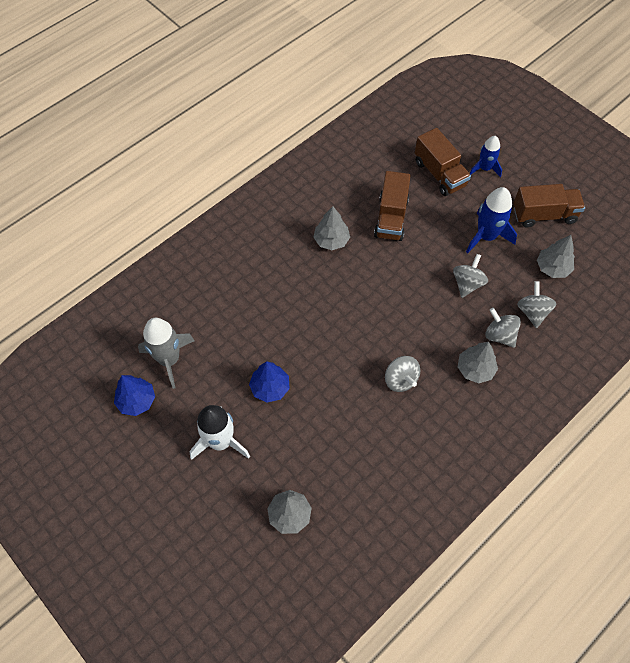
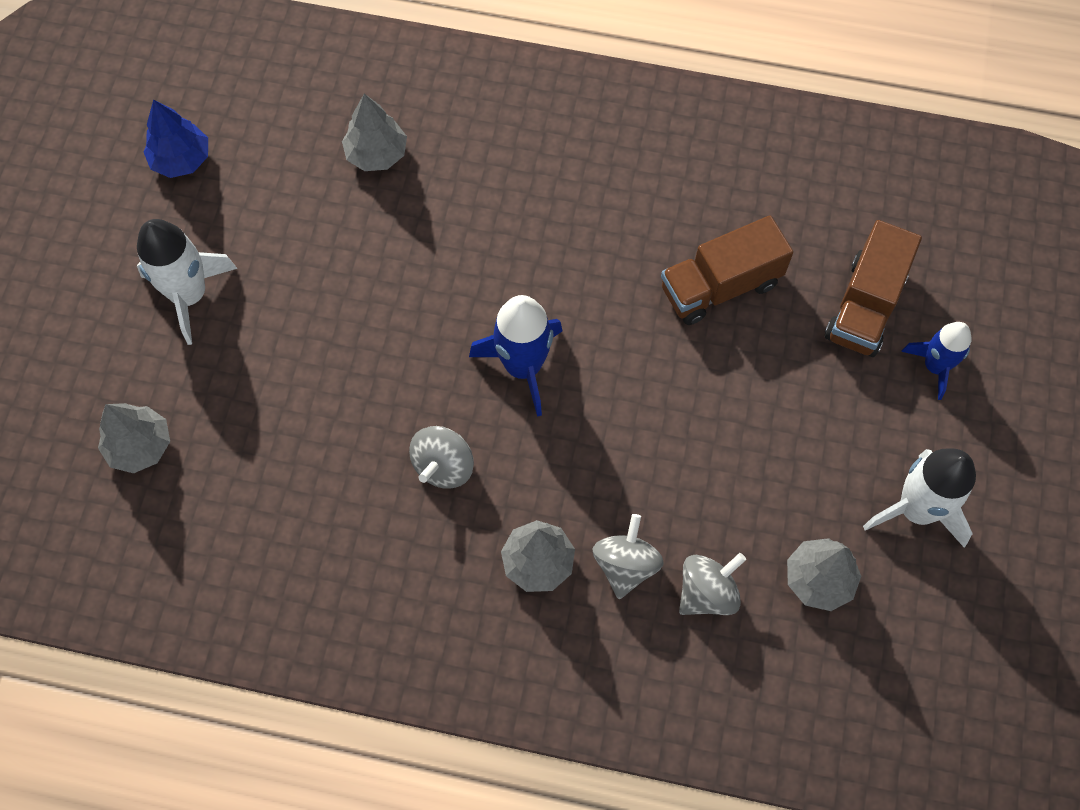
camera: 55 degrees right, 5 degrees up
(169, 359) = (267, 156): grey rocket -> none
(270, 387) = (310, 303): blue tree -> none
(331, 240) = (612, 231): grey tree -> grey tree (376, 154)
(467, 283) = (685, 465): grey spinning top -> none
(486, 236) = (798, 443): blue rocket -> blue rocket (522, 366)
(544, 215) = (917, 509): brown truck -> white rocket

